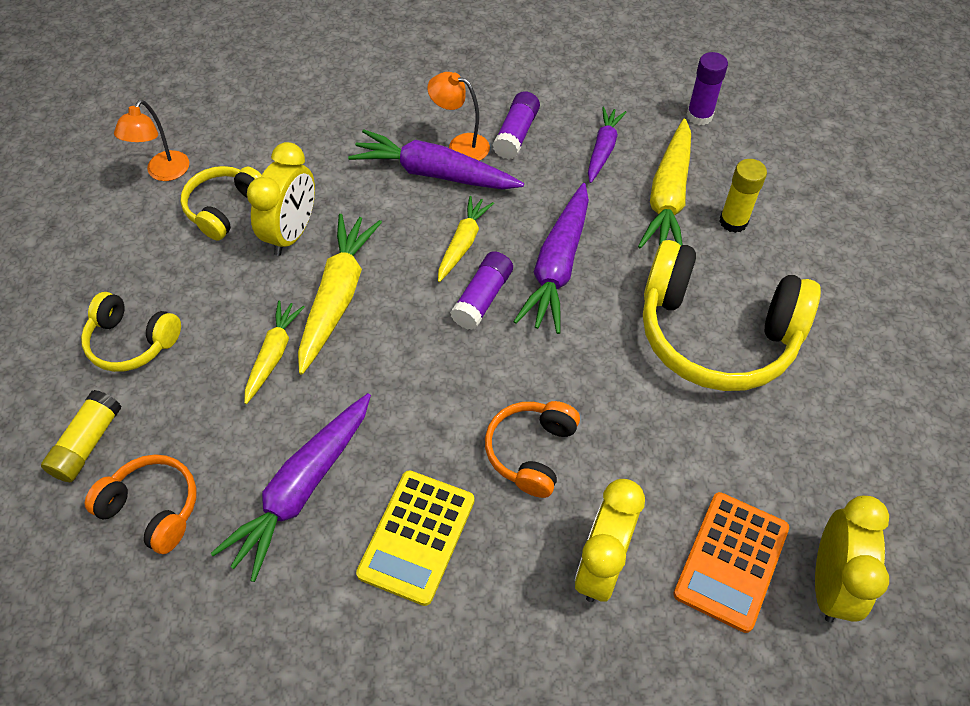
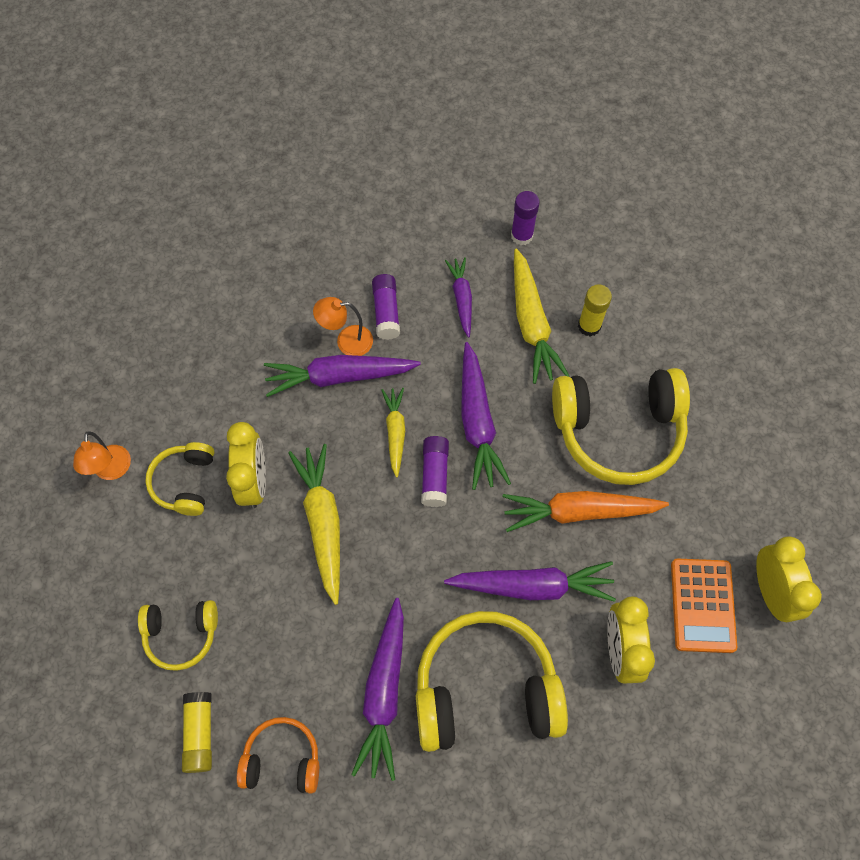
camera: 25 degrees left, 10 degrees up
(273, 355) = (301, 595): yellow carrot -> none
(417, 537) = (485, 689): yellow calculator -> yellow headphones
(531, 451) = (532, 586): orange headphones -> purple carrot
(627, 398) = (579, 512): none -> orange carrot

